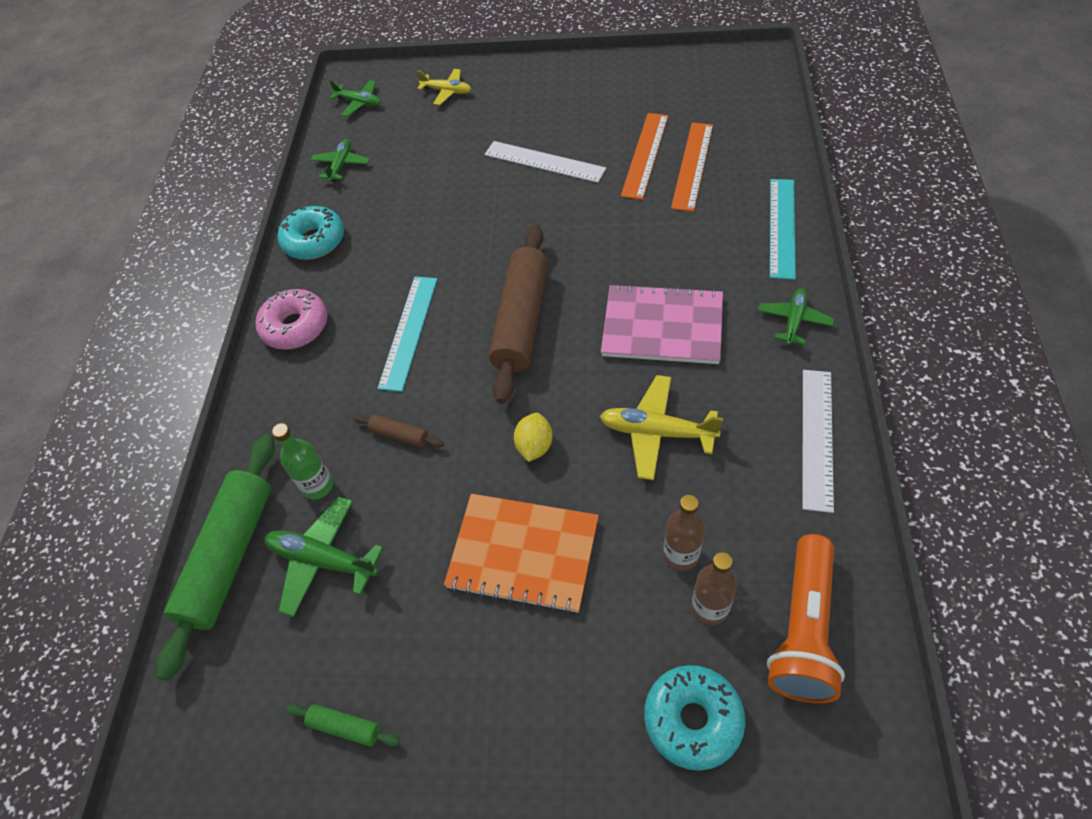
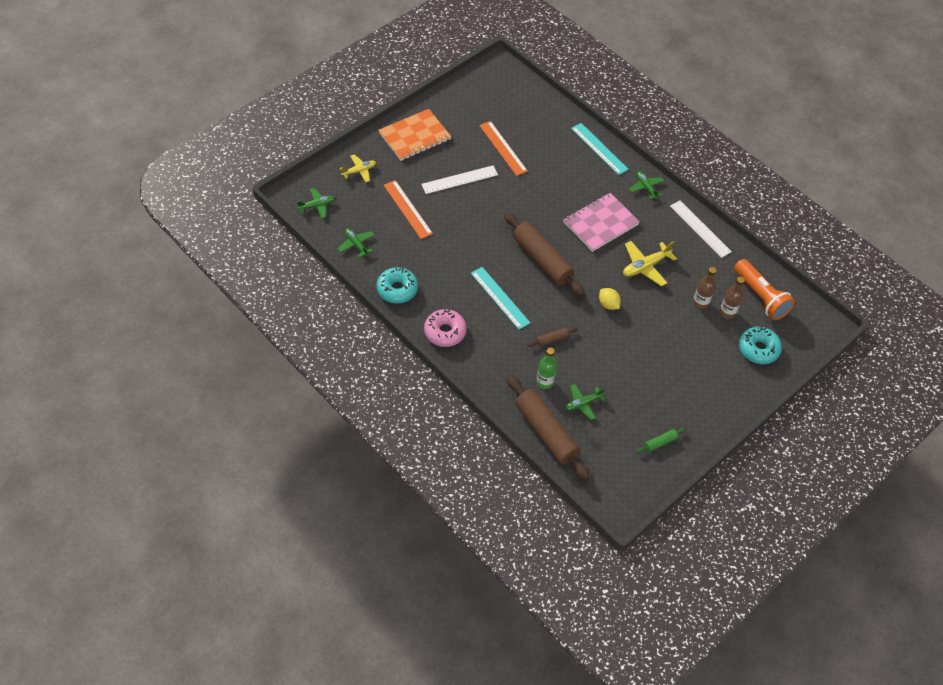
camera: 55 degrees left, 0 degrees up
(230, 556) = (545, 431): green rolling pin -> brown rolling pin
(323, 560) = (583, 403): green plane -> green plane, size x0.66
(523, 553) = (650, 343): orange notebook -> orange notebook (414, 136)
(693, 166) = (530, 141): orange ruler -> orange ruler (407, 209)

